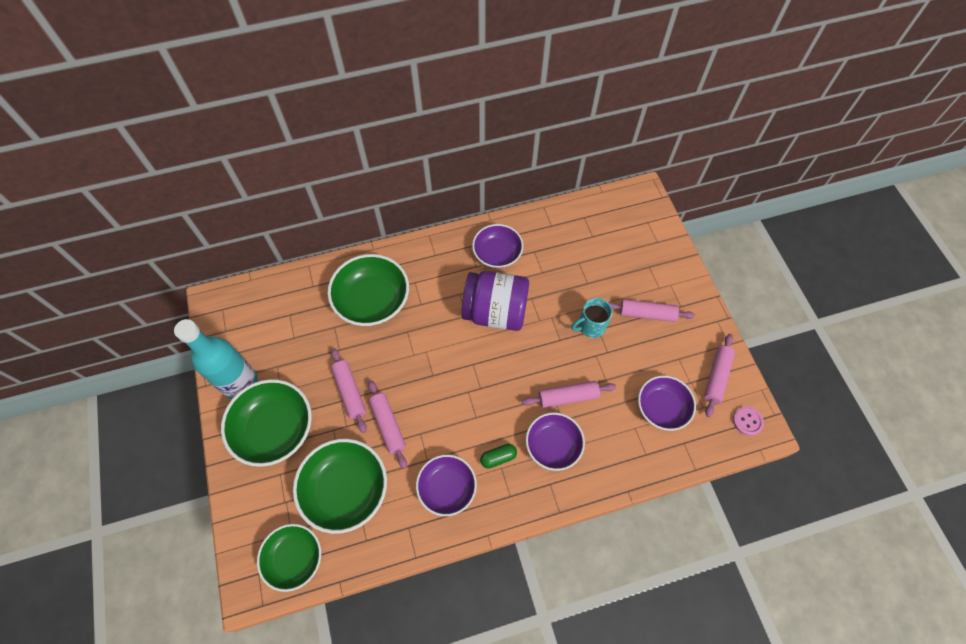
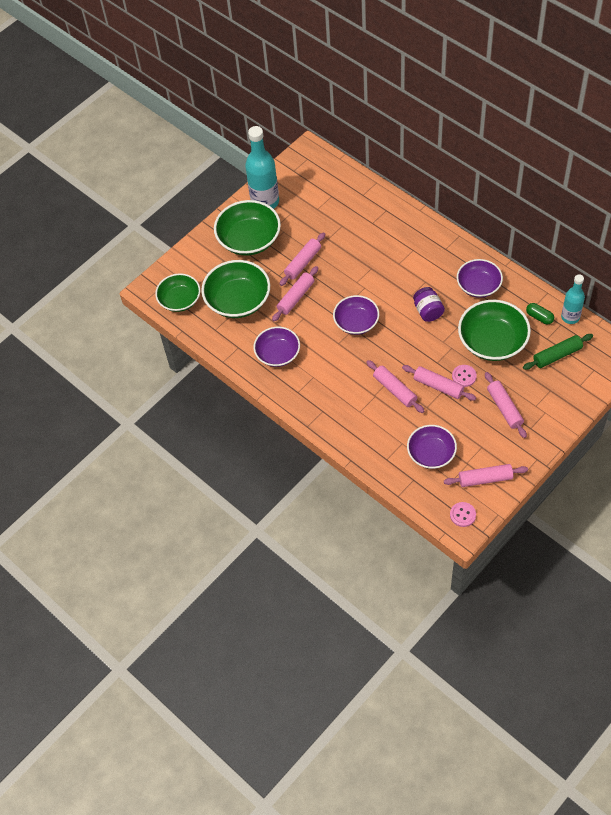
camera: 65 degrees right, 5 degrees down
(372, 300) = (378, 234): green bowl -> green bowl (492, 341)
(495, 312) = (428, 311): purple jar -> purple jar, size x0.53
(498, 458) = (319, 371): green capsule -> green capsule (539, 317)
(553, 445) = (351, 399): purple bowl -> purple bowl (356, 322)
(581, 206) = (570, 317): none -> turquoise bottle
(588, 355) = (438, 386): none -> pink rolling pin
(590, 326) = (464, 376): turquoise mug -> pink button
(615, 239) = (557, 355): none -> green rolling pin

